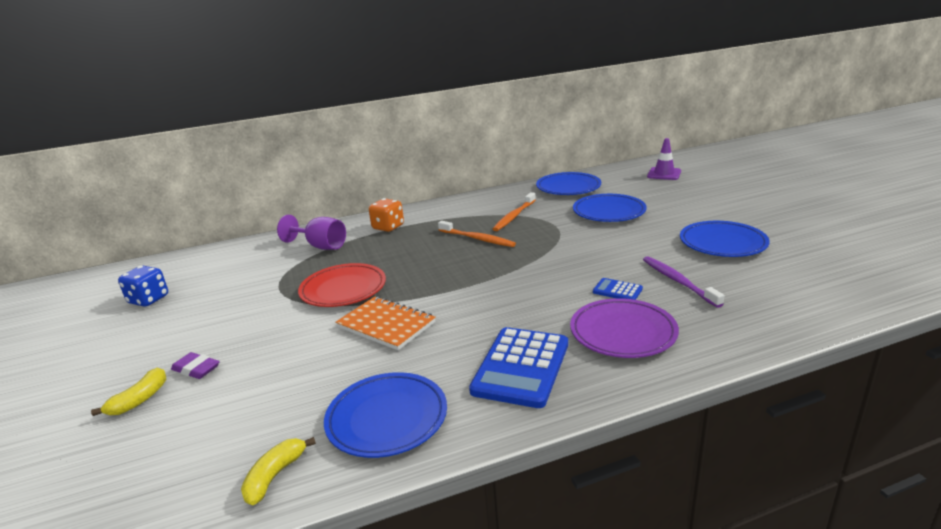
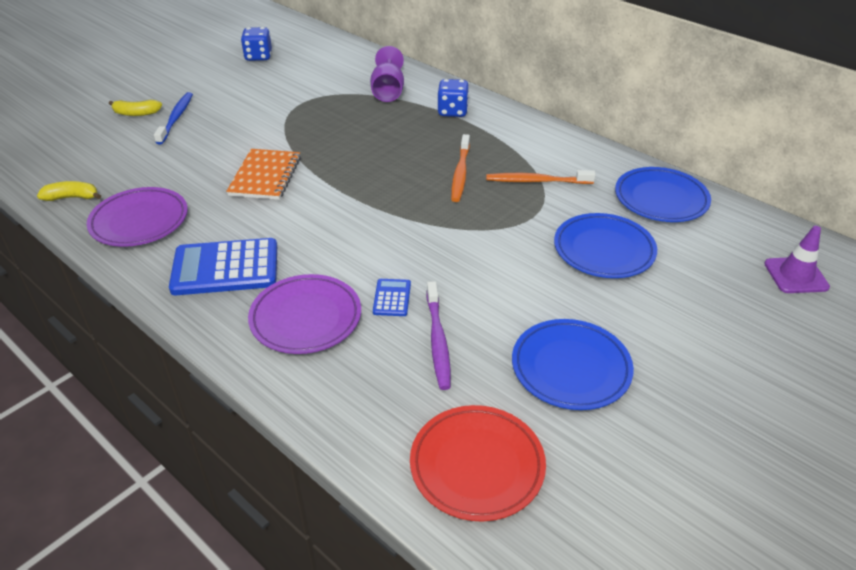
camera: 60 degrees right, 15 degrees up
(196, 369) = (176, 118): purple eraser -> blue toothbrush
(343, 289) = (314, 134): red plate -> red plate (477, 465)
(387, 418) = (139, 221): blue plate -> purple plate
(388, 227) = (452, 111): orange dice -> blue dice
(678, 281) = (438, 341): purple toothbrush -> purple toothbrush turned 135 degrees clockwise

